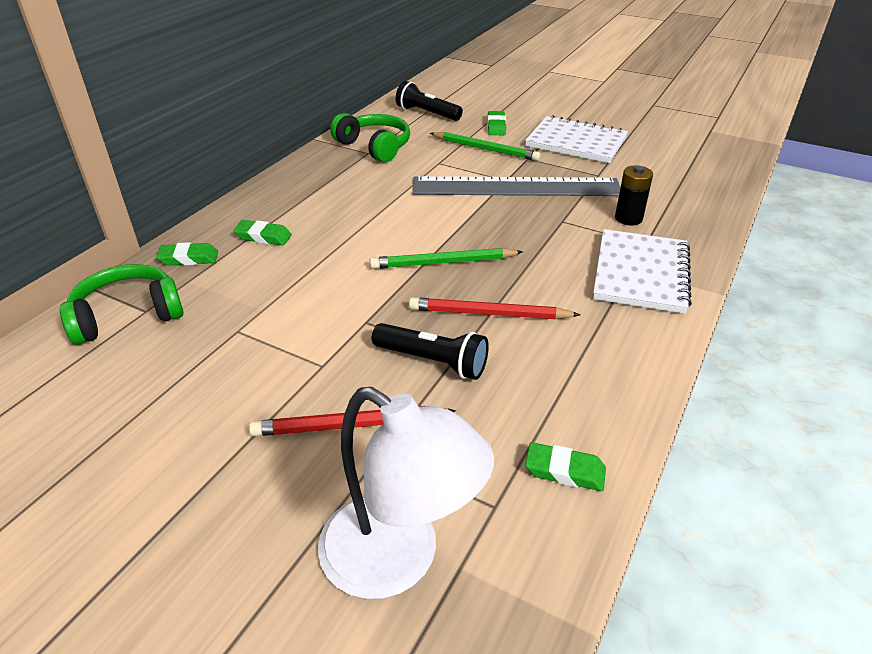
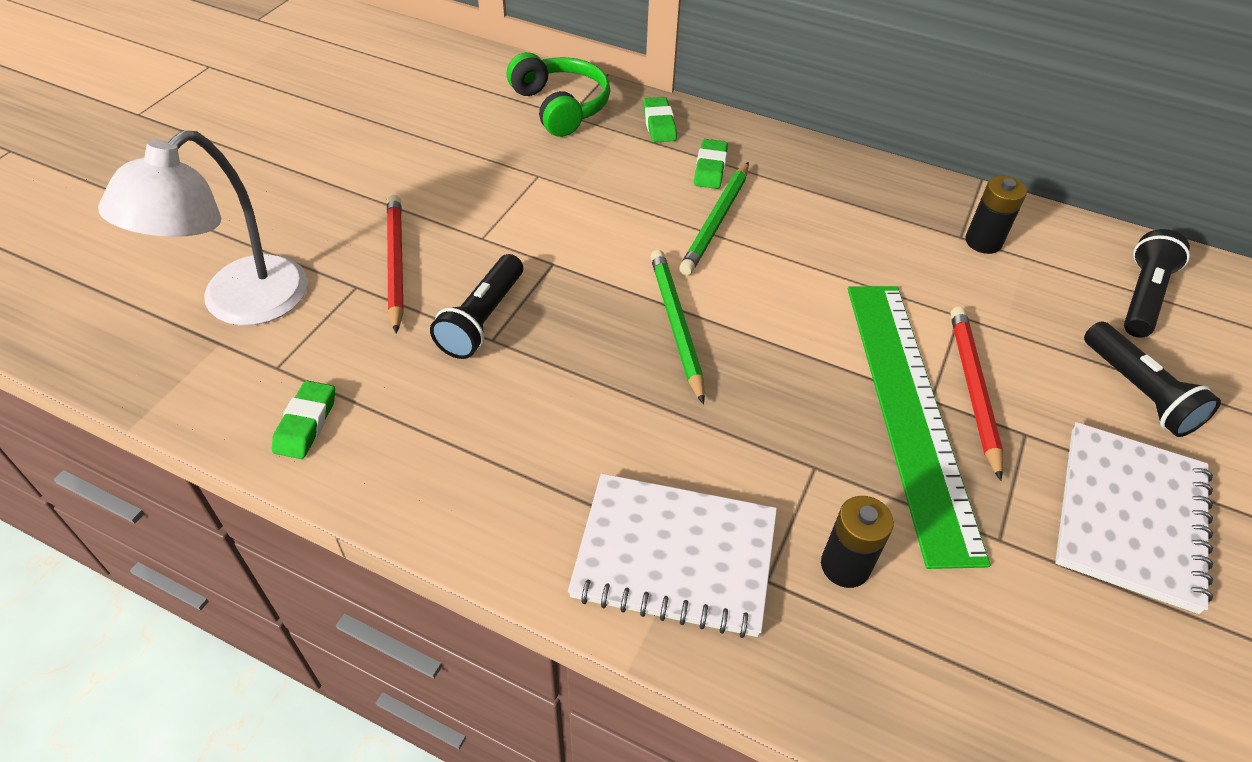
camera: 85 degrees right, 10 degrees up
(374, 147) = (983, 242): green headphones -> black battery
(485, 149) = (1035, 374): green pencil -> green pencil (716, 221)
(489, 314) = (568, 369): red pencil -> red pencil (973, 389)
(496, 127) = (1138, 392): green eraser -> black flashlight
(516, 187) = (910, 411): grey ruler -> green ruler

